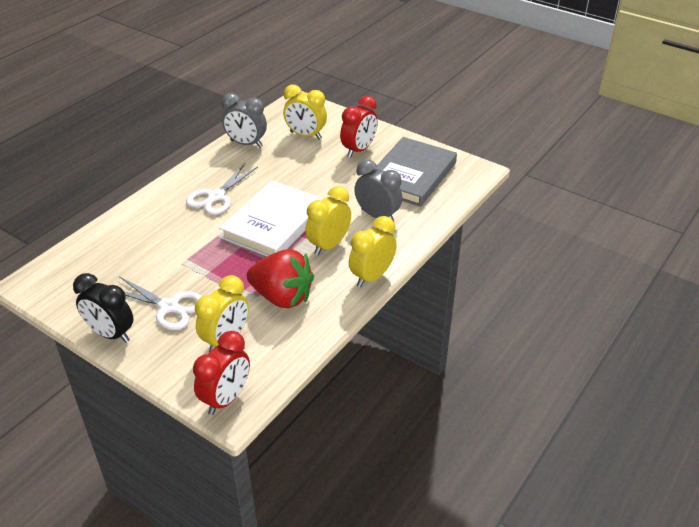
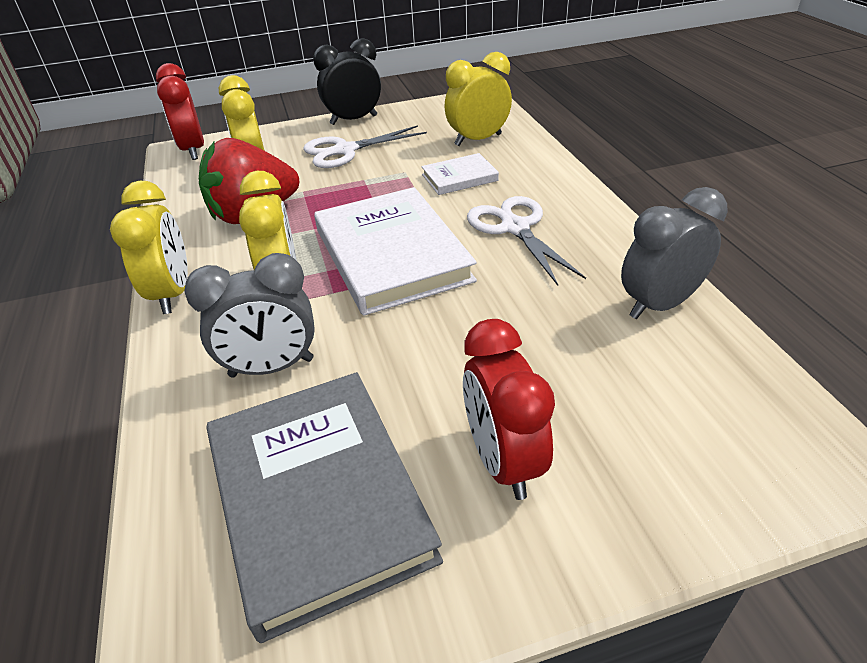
camera: 130 degrees right, 0 degrees up
(174, 237) = (459, 178): none -> white book
(305, 135) = (637, 400): yellow clock -> yellow clock (478, 140)

